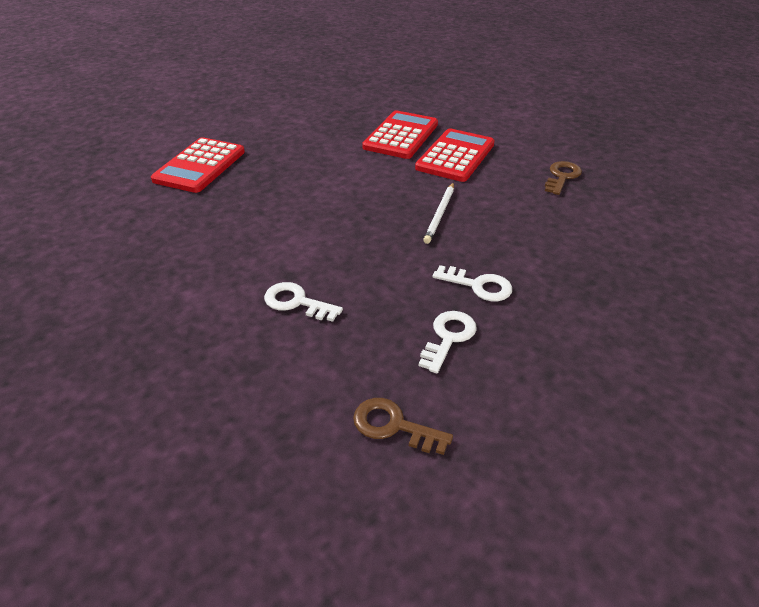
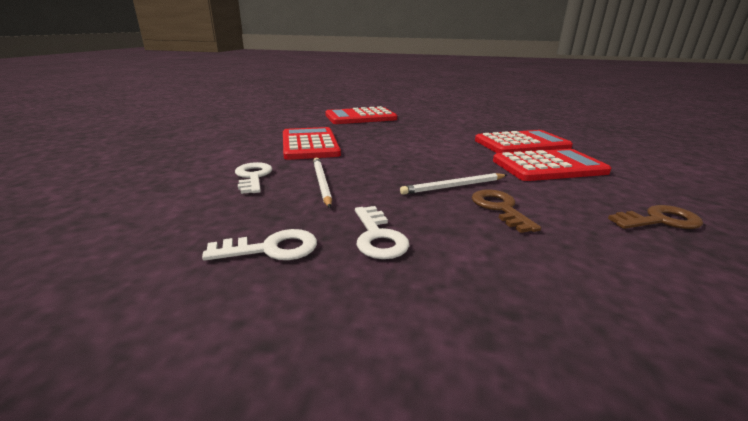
camera: 50 degrees right, 15 degrees down
(247, 236) = (310, 144): none -> red calculator
(359, 271) = (321, 183): none -> white pencil
(393, 426) = (104, 265): brown key -> brown key (500, 208)

